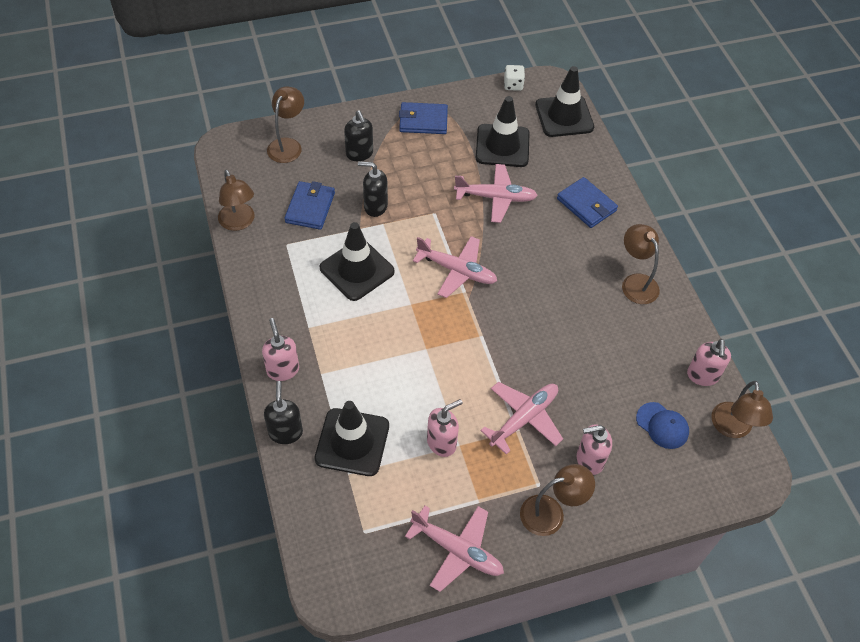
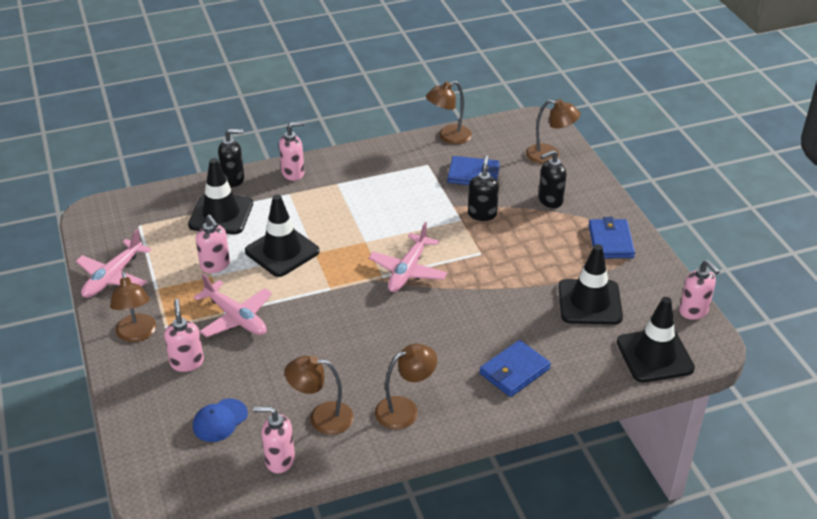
camera: 90 degrees right, 15 degrees down
(357, 270) = (402, 207): black traffic cone -> black traffic cone (282, 251)
(495, 197) = (510, 297): pink plane -> none
(513, 85) = (693, 311): white dice -> pink soap dispenser
(732, 428) = (211, 480): brown lamp -> brown lamp (322, 418)

